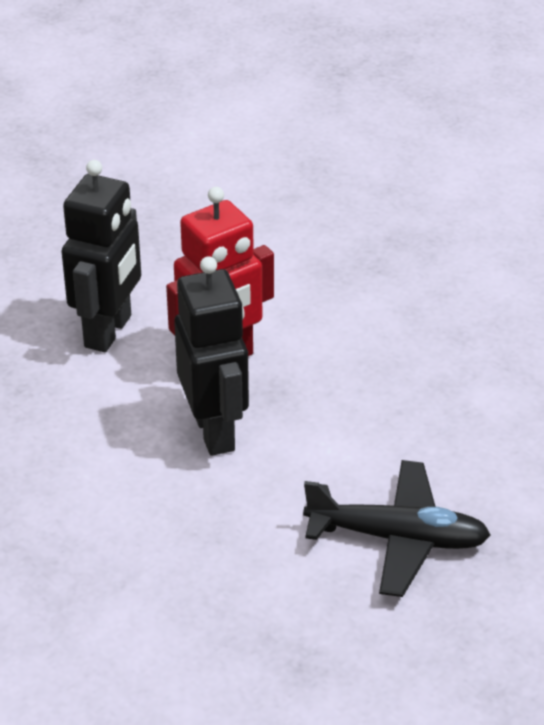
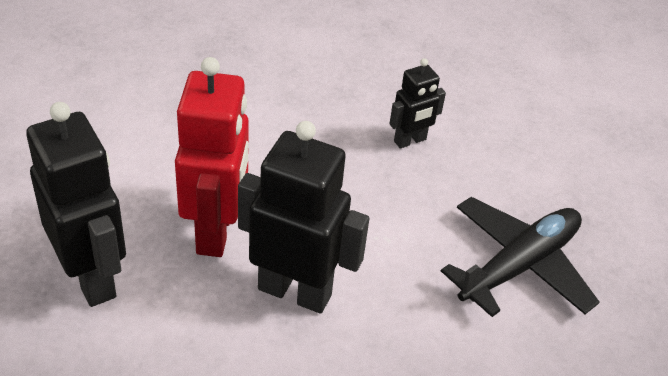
camera: 55 degrees left, 5 degrees up
(455, 403) = (410, 141): none -> black robot

